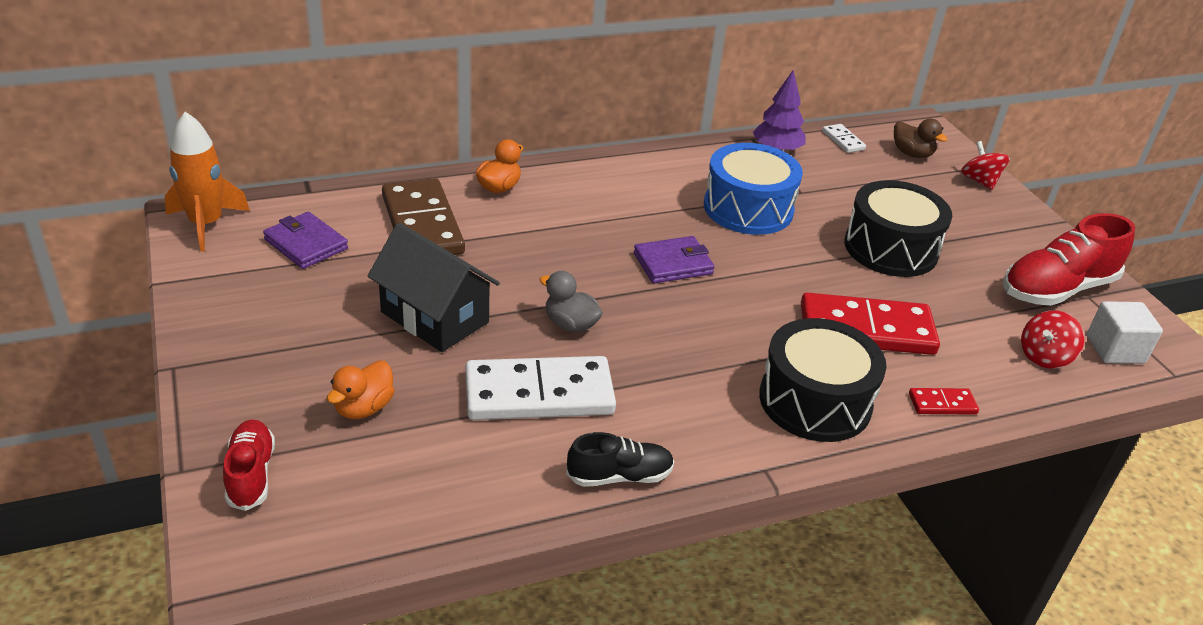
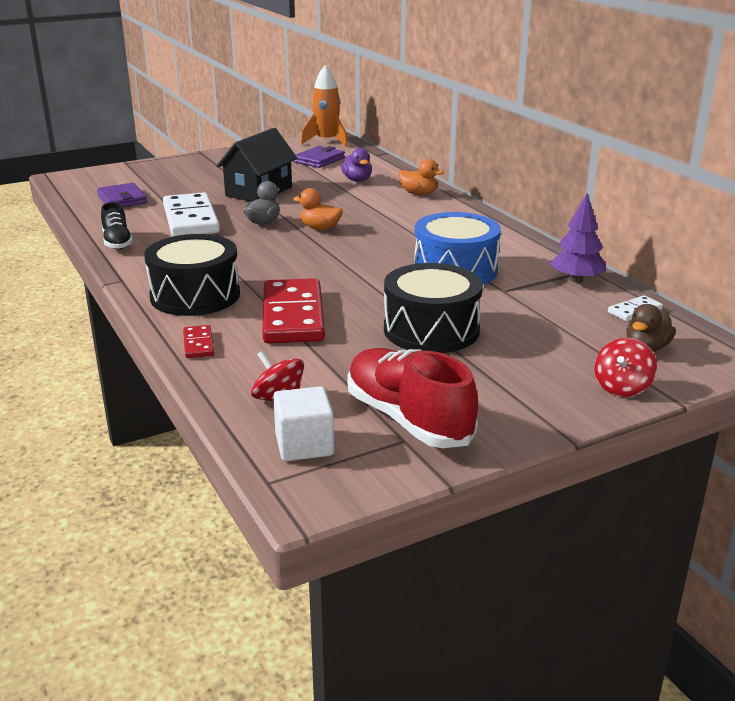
camera: 85 degrees right, 10 degrees down
(251, 474) = (122, 173): red shoe -> none
(364, 408) = (173, 186): orange duck -> orange duck (320, 228)
(422, 224) = (357, 180): brown domino -> purple duck
(673, 263) = (352, 246): purple wallet -> purple wallet (122, 199)
(979, 181) = (622, 387): red spinning top -> red spinning top turned 150 degrees clockwise

